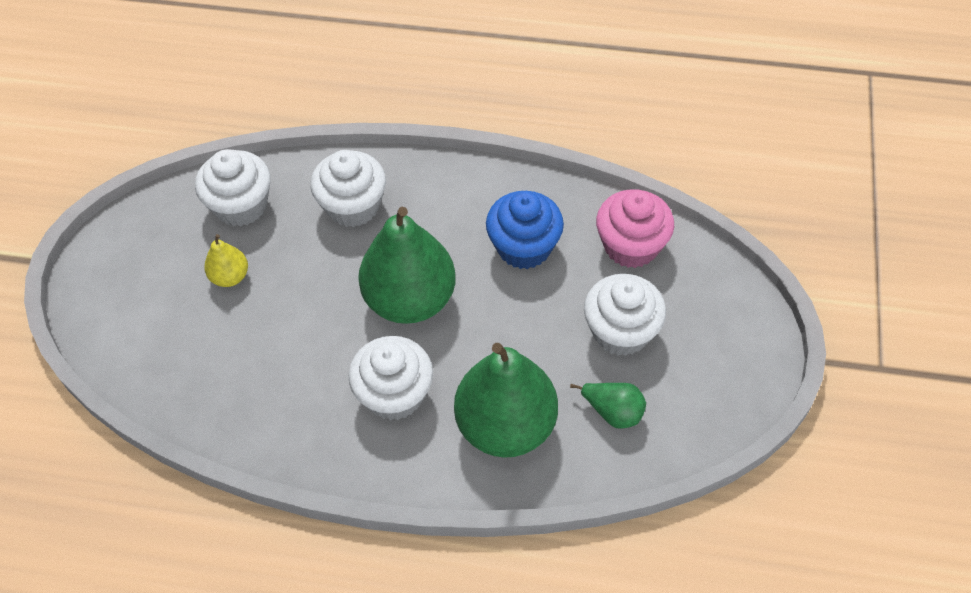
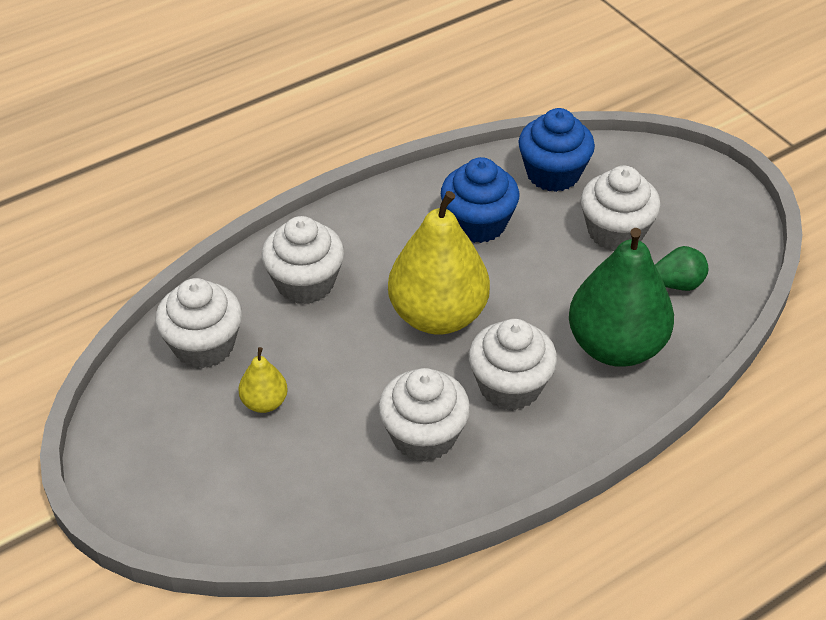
camera: 45 degrees left, 10 degrees down
(296, 383) = (423, 436): none -> white cupcake
(410, 299) = (438, 315): green pear -> yellow pear
(631, 246) = (553, 173): pink cupcake -> blue cupcake

